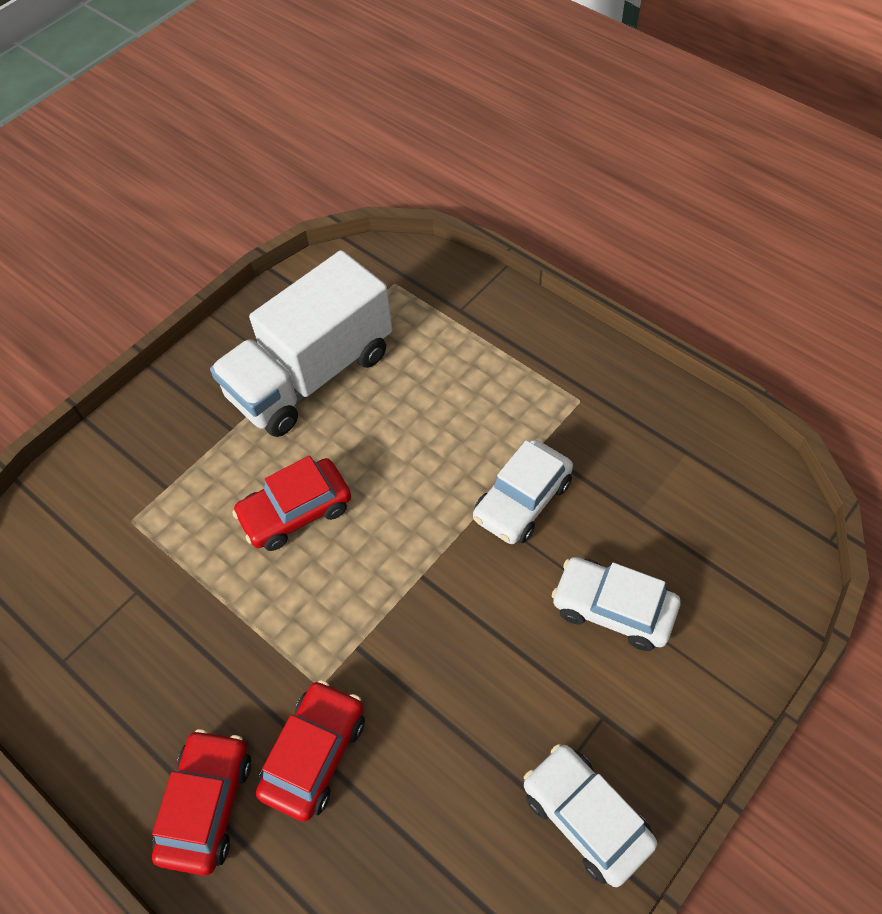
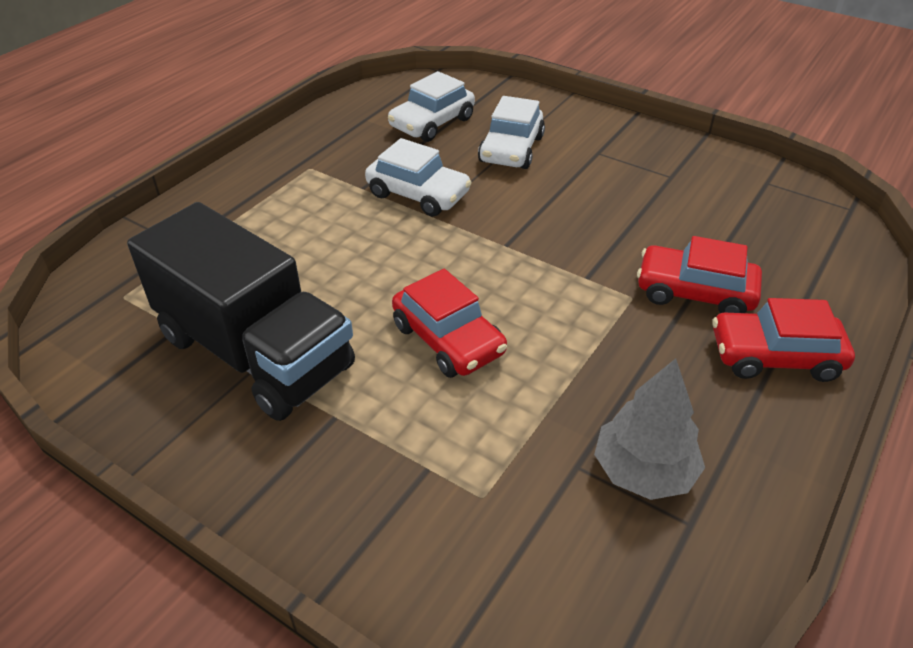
camera: 100 degrees left, 15 degrees down
(117, 640) = (644, 471): none -> grey tree
(311, 374) = (255, 352): white truck -> black truck
(586, 817) = (673, 158): white car -> white car (432, 123)

